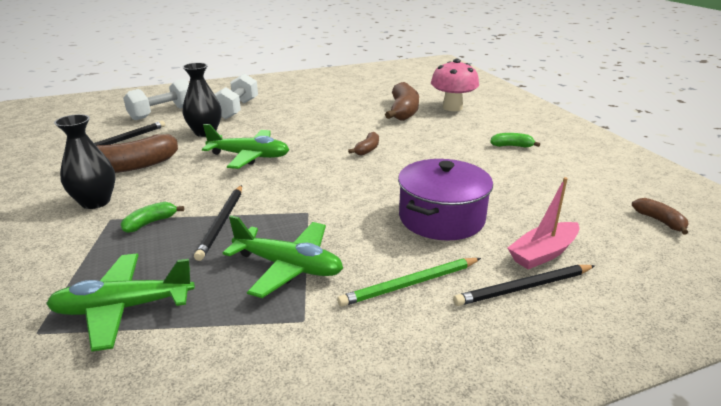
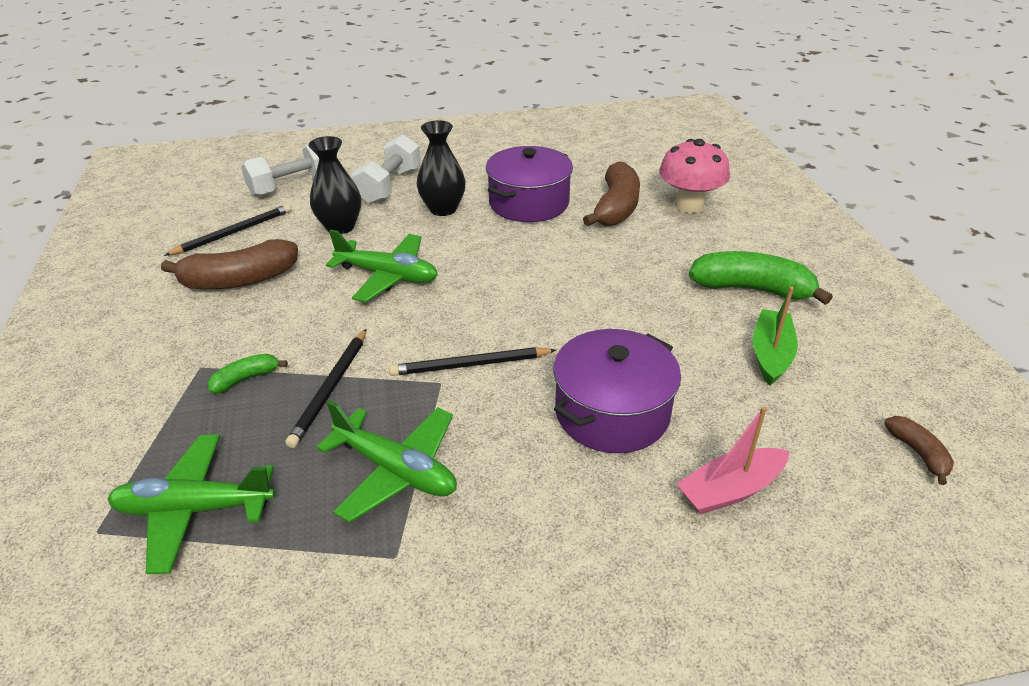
camera: 10 degrees right, 10 degrees up
(95, 202) = (187, 337): black vase -> black vase (443, 209)
(341, 112) = (529, 203): none -> purple pot
(367, 149) = (546, 277): brown banana -> none
(410, 284) = (539, 519): green pencil -> none
(511, 146) = (751, 289): green banana -> green banana, size x1.98
(524, 288) = (684, 544): black pencil -> black pencil (470, 365)
(539, 178) = (770, 354): none -> green boat

